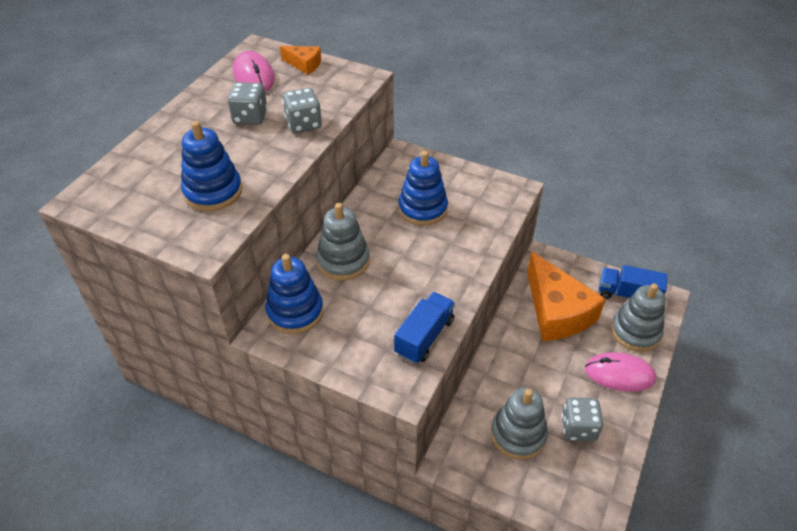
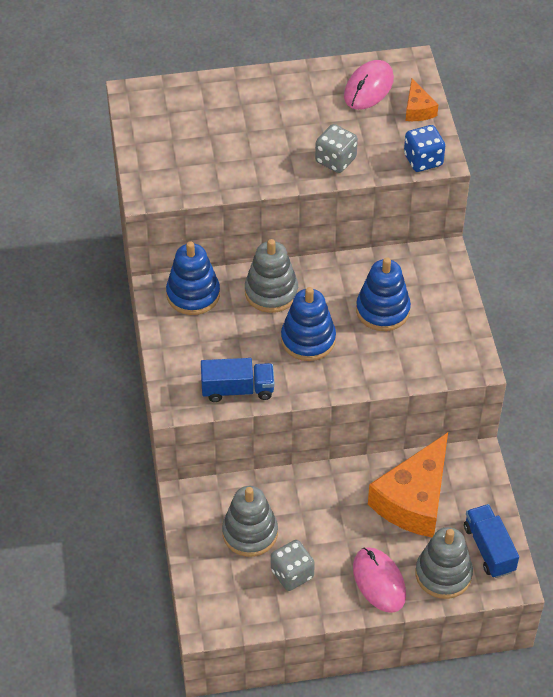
camera: 55 degrees right, 5 degrees up
(213, 192) = (207, 159): blue stacking toy -> blue stacking toy (308, 339)
(250, 117) = (312, 122): grey dice -> none
(355, 84) = (423, 160): none -> blue dice

